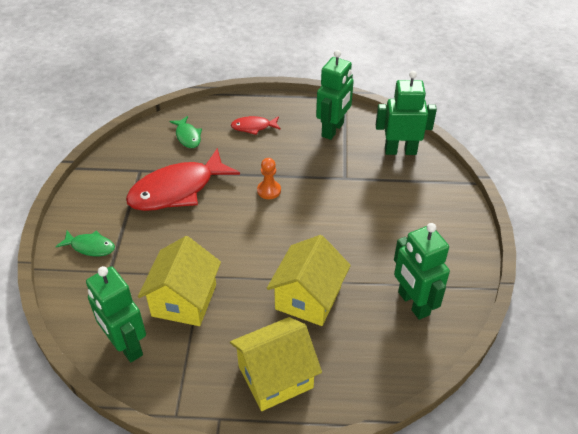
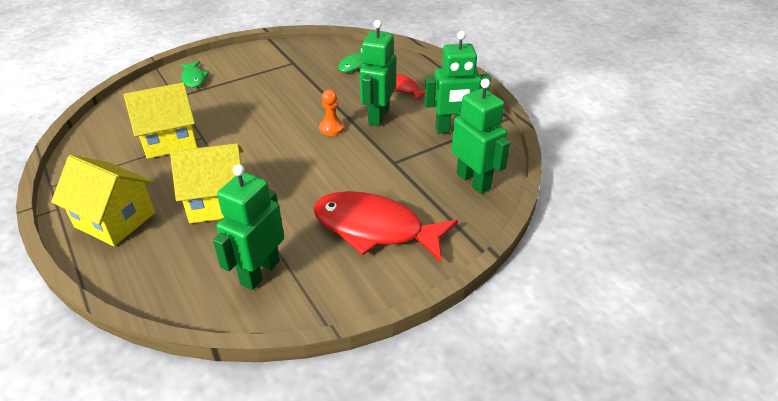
camera: 55 degrees right, 5 degrees down
(126, 346) = (107, 135): green robot -> green robot (378, 116)
(177, 190) = (287, 86): red fish -> red fish (375, 228)

